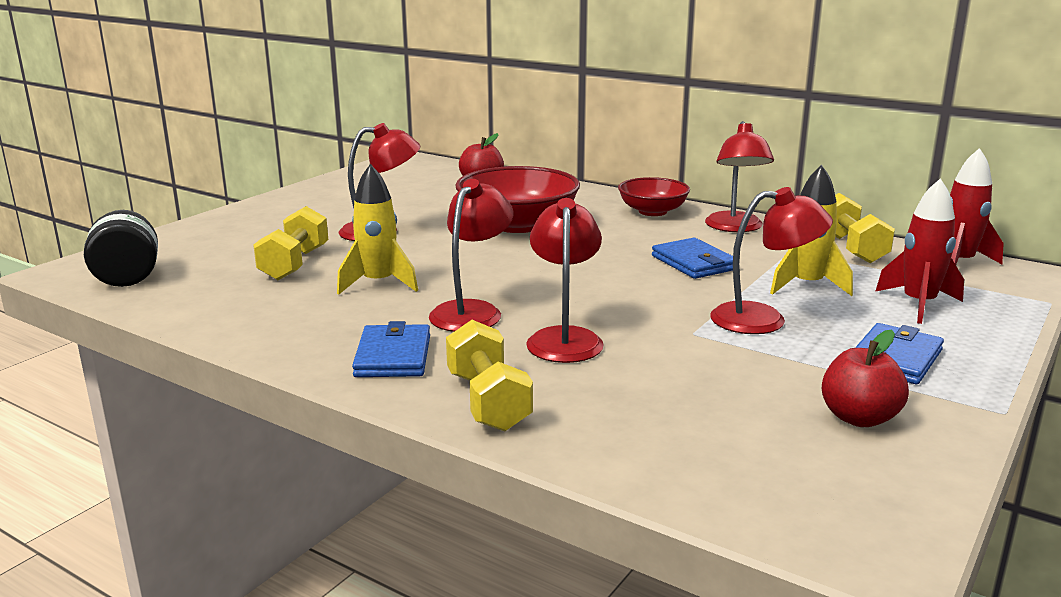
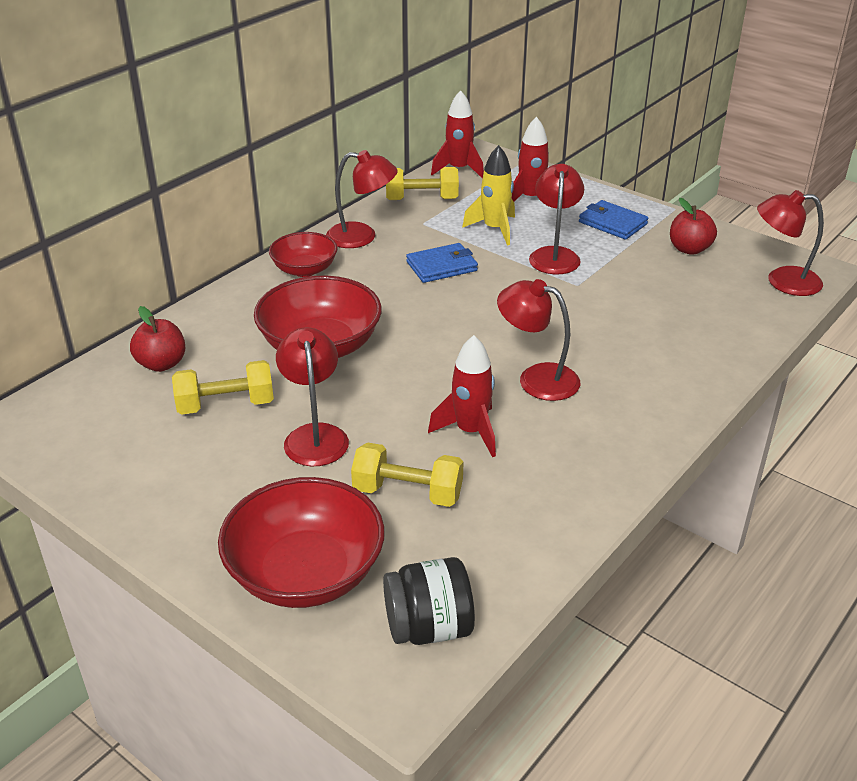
camera: 85 degrees left, 15 degrees up
(212, 239) = (305, 573): none -> red bowl
(378, 284) = (470, 431): yellow rocket -> red rocket
(393, 356) = (625, 418): blue wallet -> none
(488, 401) = (691, 375): yellow dumbbell -> yellow dumbbell (226, 405)
(564, 338) = (588, 337): red lamp -> red lamp (782, 281)

